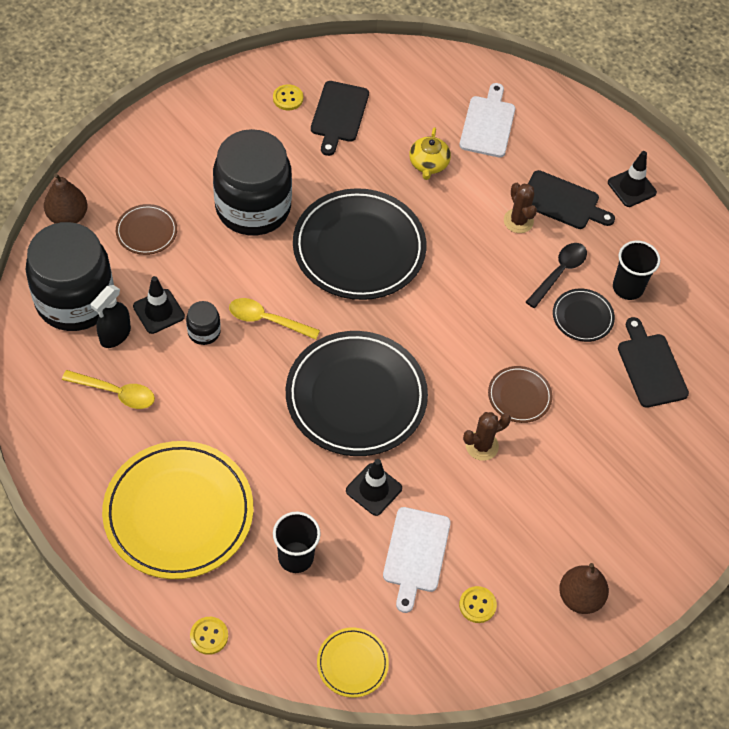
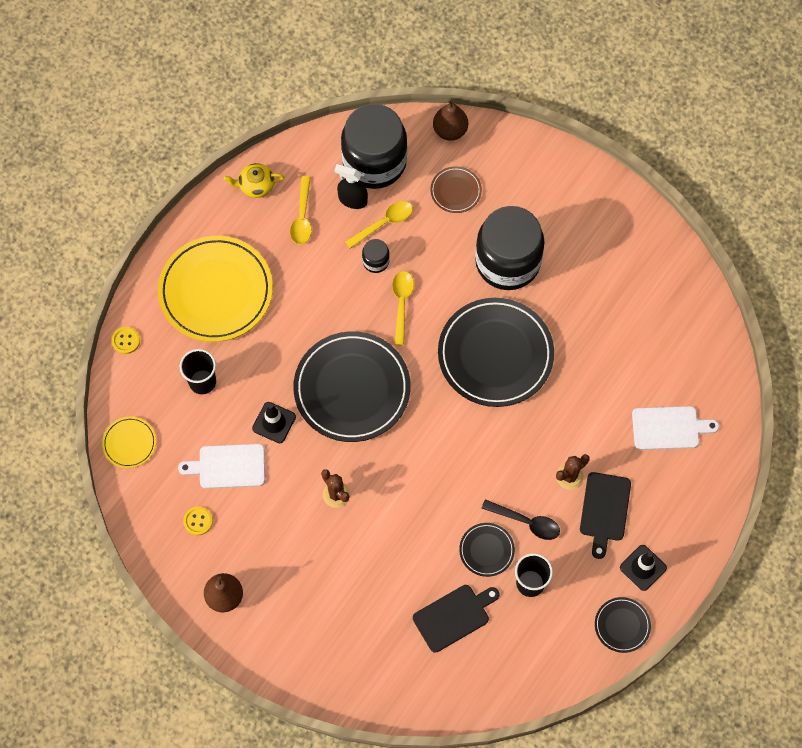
camera: 80 degrees right, 10 degrees up
(158, 311) = (383, 223): black traffic cone -> yellow spoon
(288, 98) = (633, 256): yellow button -> none
(339, 114) = (631, 301): black cutting board -> none
(428, 164) = (604, 388): yellow teapot -> yellow teapot (256, 185)
(519, 396) = (391, 514): brown plate -> none
(689, 222) = (622, 625): none -> black plate

